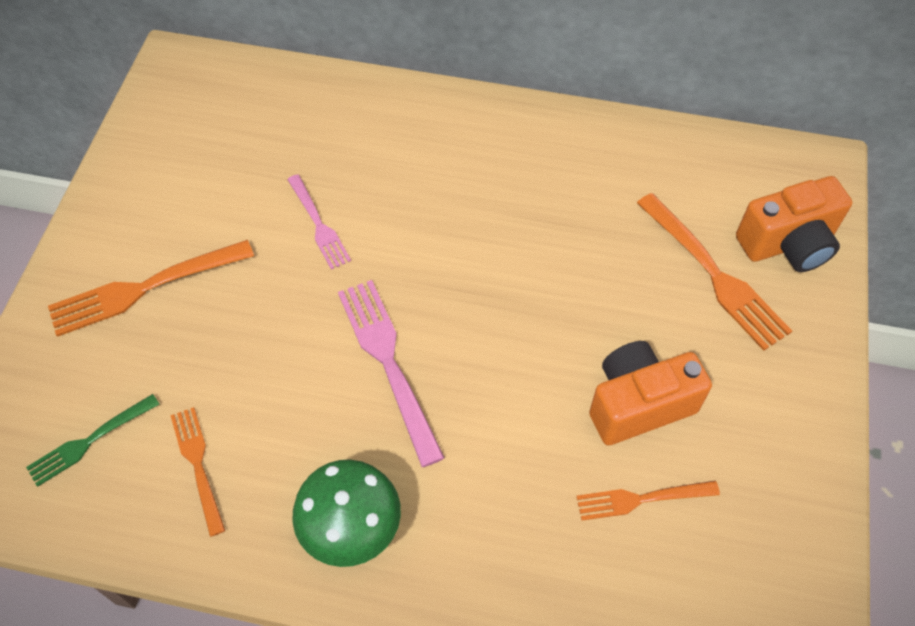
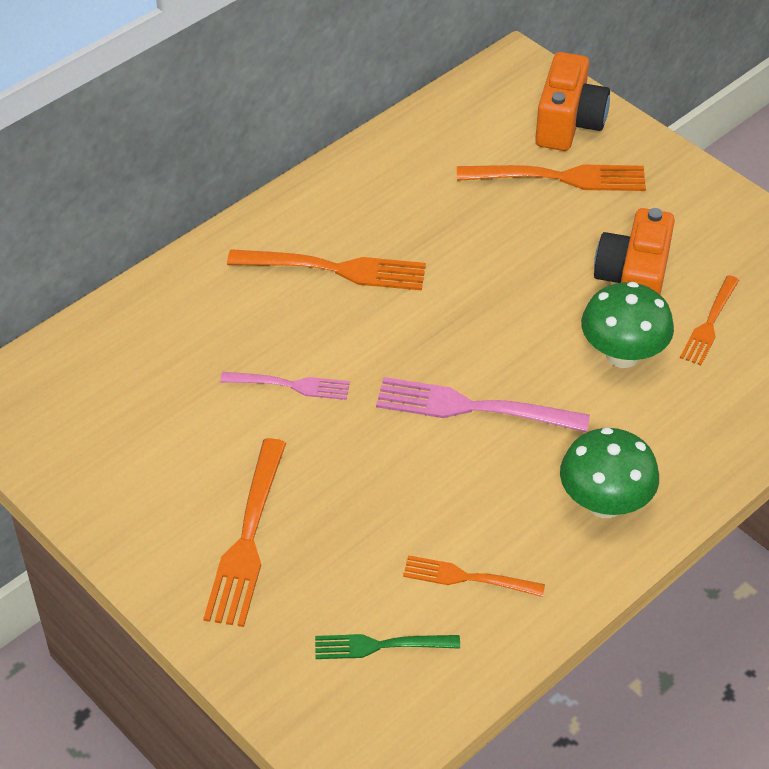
camera: 55 degrees left, 10 degrees down
(90, 441) = (380, 645): green fork -> green fork turned 90 degrees clockwise
(464, 181) = (335, 269): none -> orange fork
(540, 445) = (622, 355): none -> green mushroom

